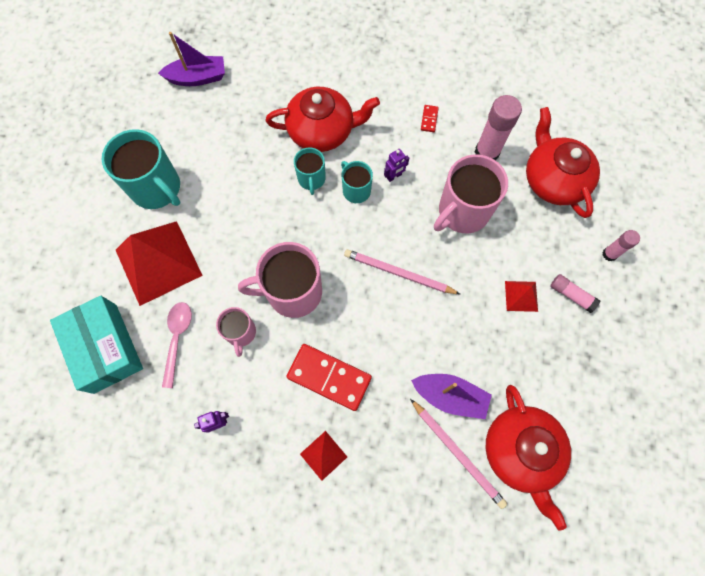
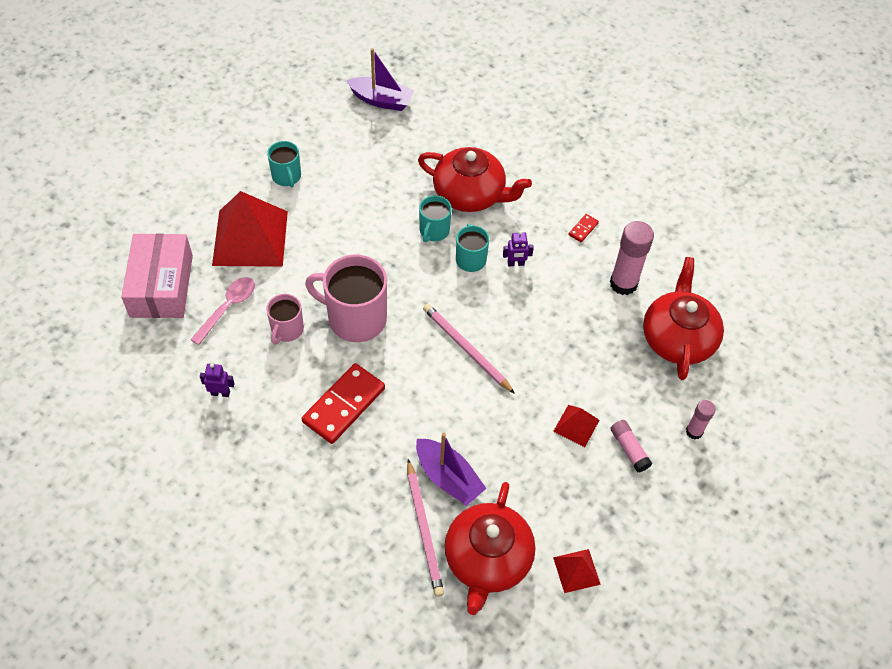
camera: 25 degrees right, 15 degrees down
(105, 348) = (161, 286): turquoise box -> pink box
(157, 188) = (286, 176): turquoise mug -> turquoise mug, size x0.55
(323, 455) = (297, 467): red pyramid -> red pyramid (576, 570)
(329, 377) = (344, 405): red domino -> red domino turned 75 degrees clockwise
(462, 212) = (564, 324): pink mug -> none

